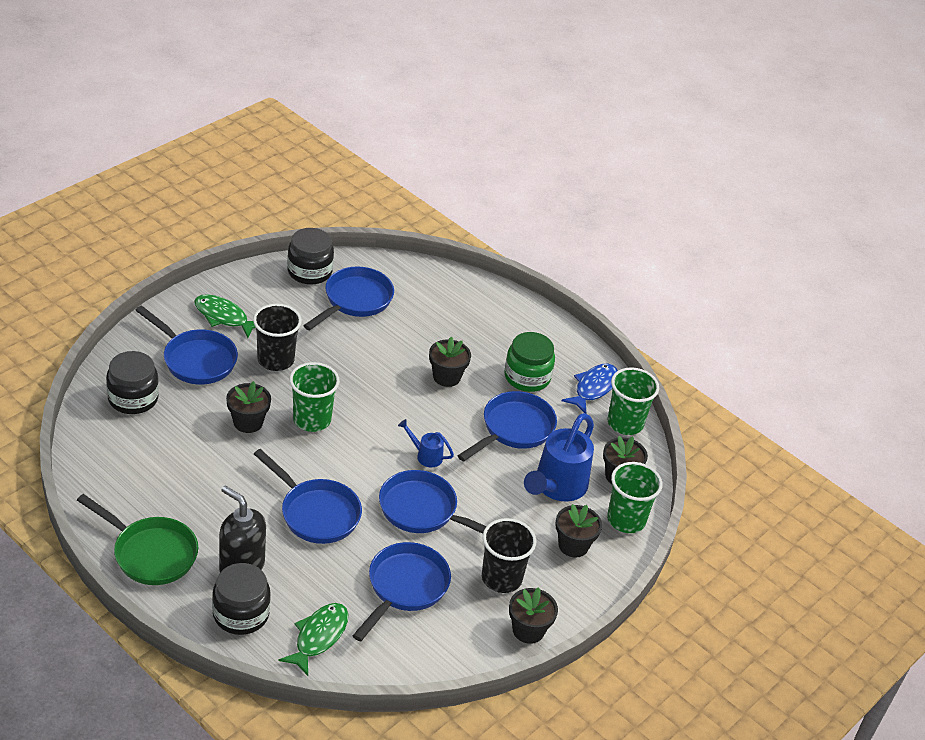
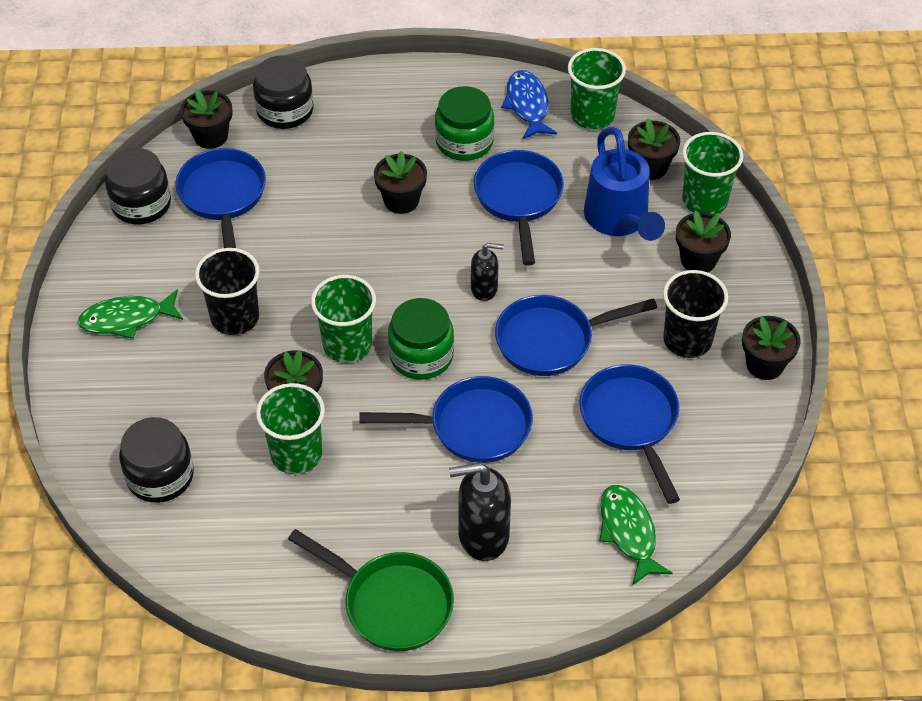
camera: 40 degrees left, 10 degrees up
(150, 553) = (391, 603): green pan -> green pan turned 45 degrees clockwise
(195, 359) = (162, 384): blue pan -> none
(209, 446) = (296, 454): none -> green cup
(241, 614) = (542, 577): black jar -> black jar (285, 110)
(341, 457) = (421, 356): none -> green jar
(392, 268) = (211, 136): none -> black flower pot
(425, 455) = (484, 289): blue watering can -> black soap dispenser

